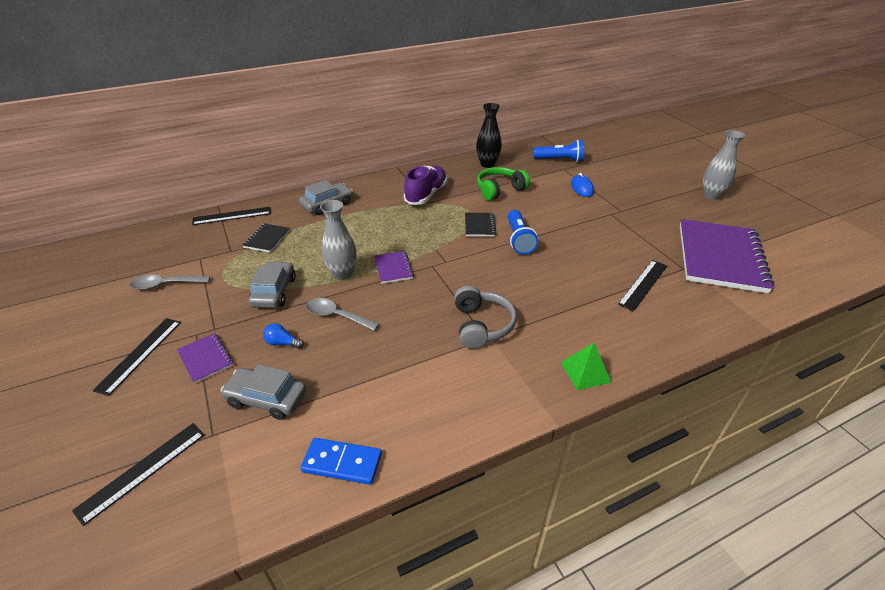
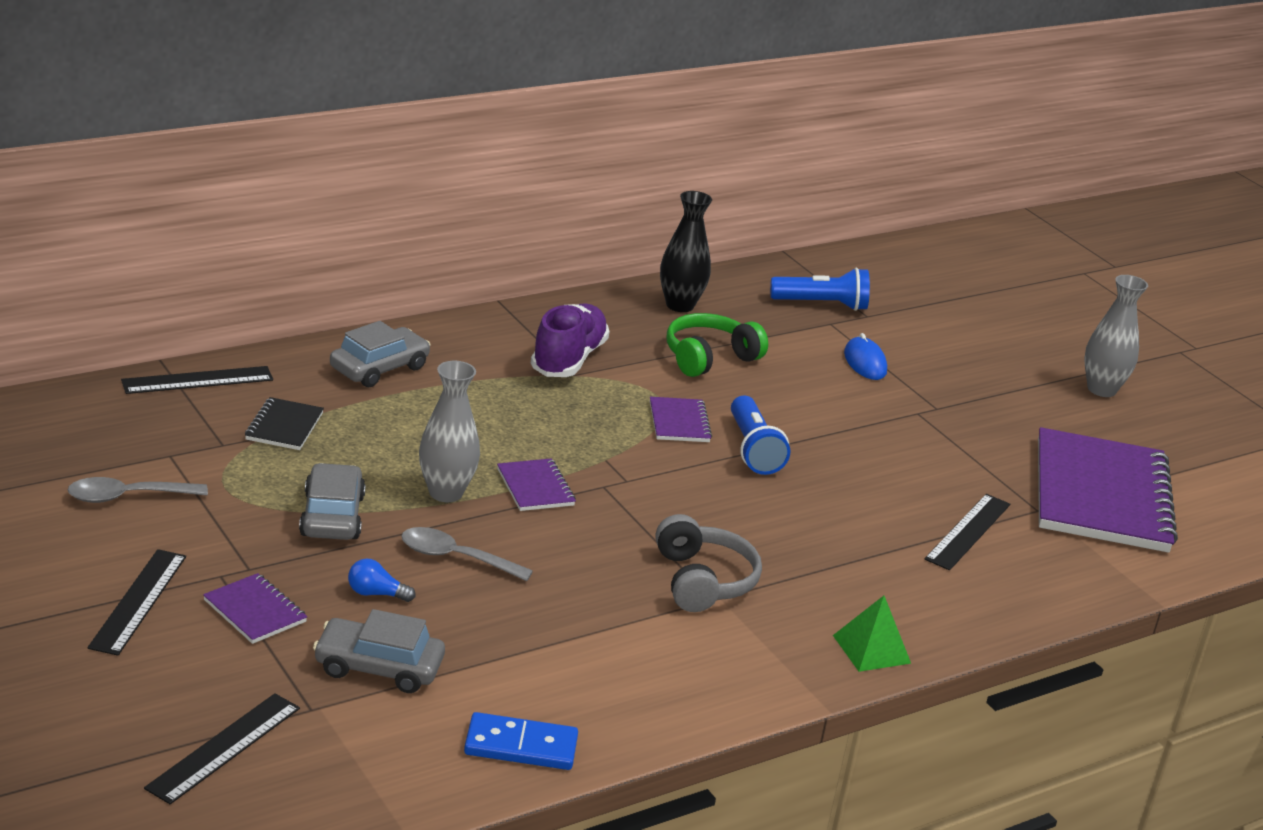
camera: 10 degrees left, 10 degrees down
(479, 226) = (679, 422): black notebook -> purple notebook

